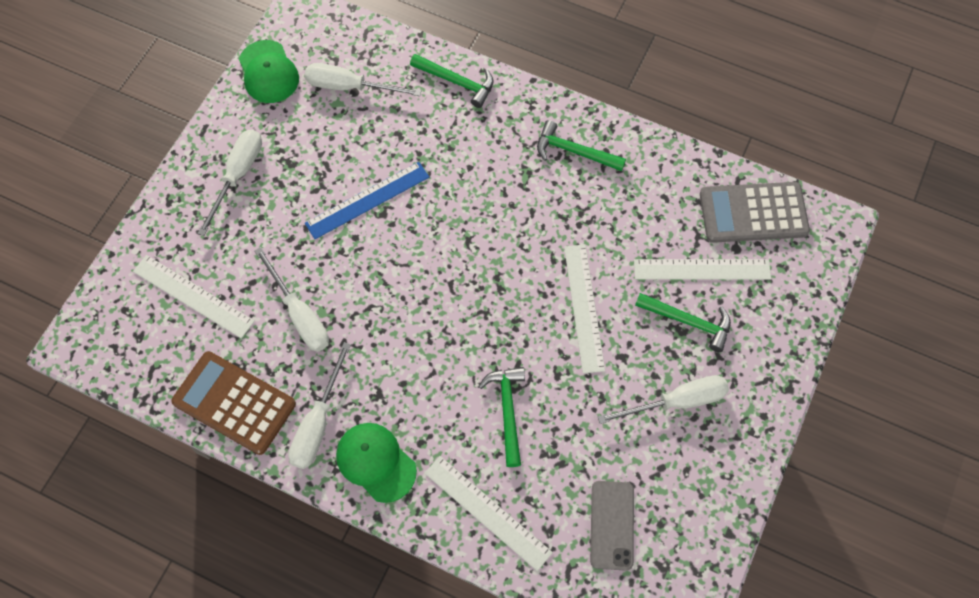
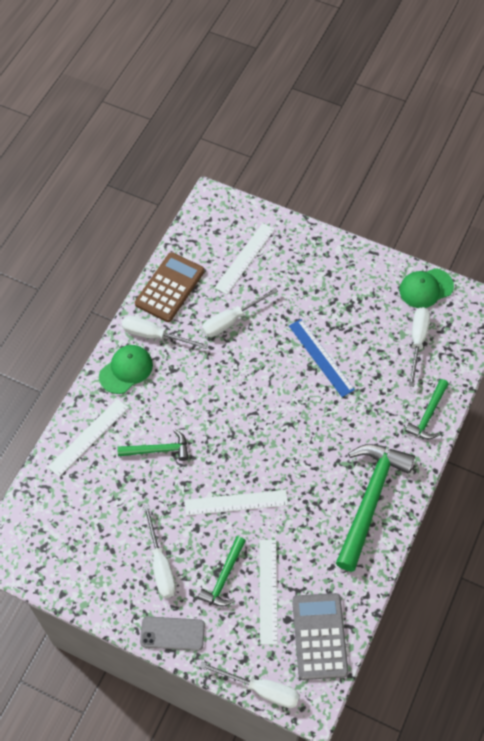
camera: 90 degrees right, 5 degrees down
(238, 176) = (337, 276): white screwdriver -> white screwdriver (261, 689)
(574, 151) = (370, 500): green hammer -> green hammer, size x1.90
(612, 525) = (74, 515): grey phone -> grey phone (172, 633)

